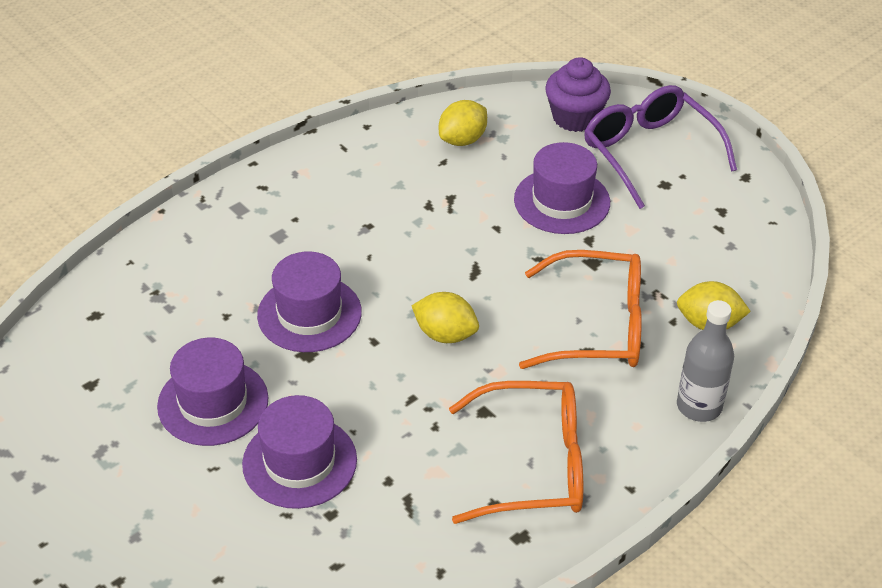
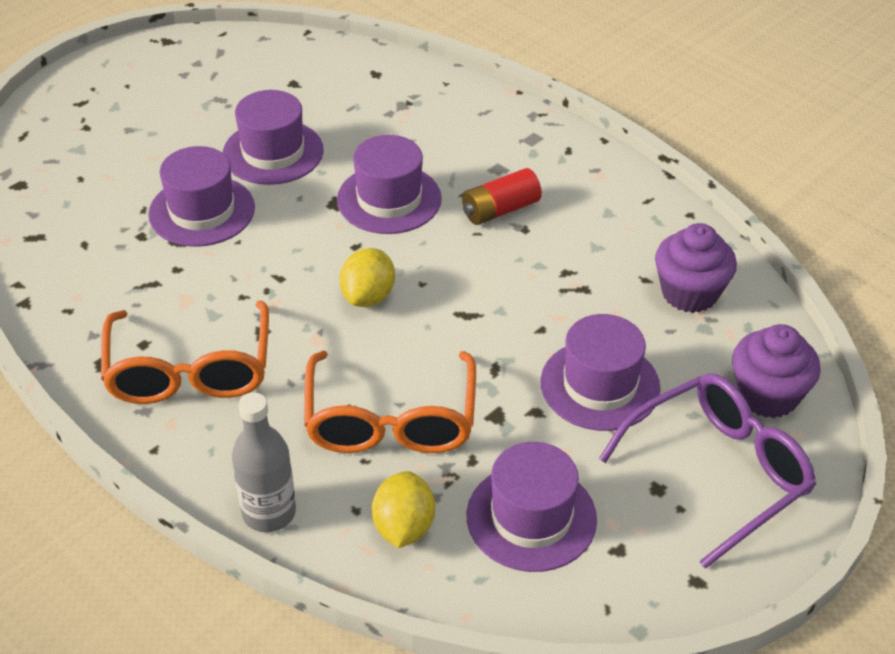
camera: 85 degrees right, 0 degrees up
(339, 239) = (500, 210): none -> red battery
(462, 140) = (689, 293): yellow lemon -> purple cupcake
(695, 252) = (531, 517): none -> purple hat

